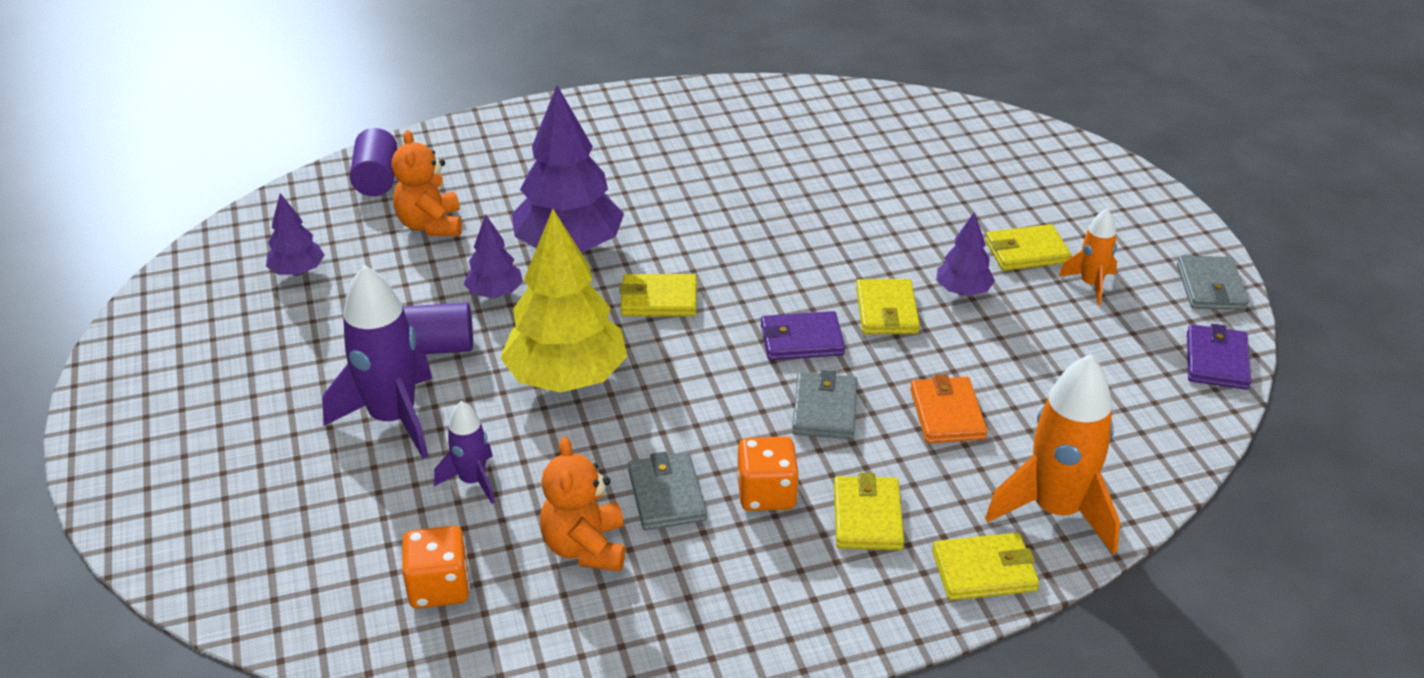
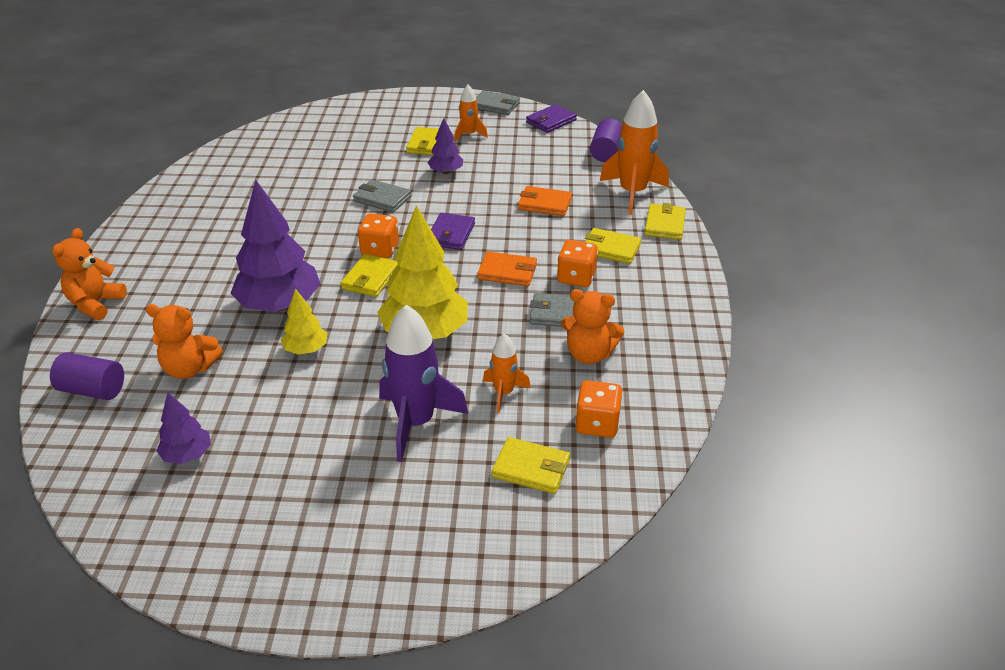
camera: 70 degrees left, 0 degrees up
(437, 347) = (348, 388): purple cylinder -> purple cylinder (606, 152)
(472, 481) = (504, 393): purple rocket -> orange rocket
(495, 293) = (306, 349): purple tree -> yellow tree
(513, 128) = (95, 304): none -> orange teddy bear
(726, 288) = (380, 250): none -> orange dice
(741, 418) = (507, 272): none -> orange wallet
(824, 410) = (517, 241): grey wallet -> grey wallet (382, 199)
(886, 311) = (445, 200): yellow wallet -> yellow wallet (531, 468)
(1216, 361) = (551, 121): purple wallet -> purple wallet turned 75 degrees counterclockwise

